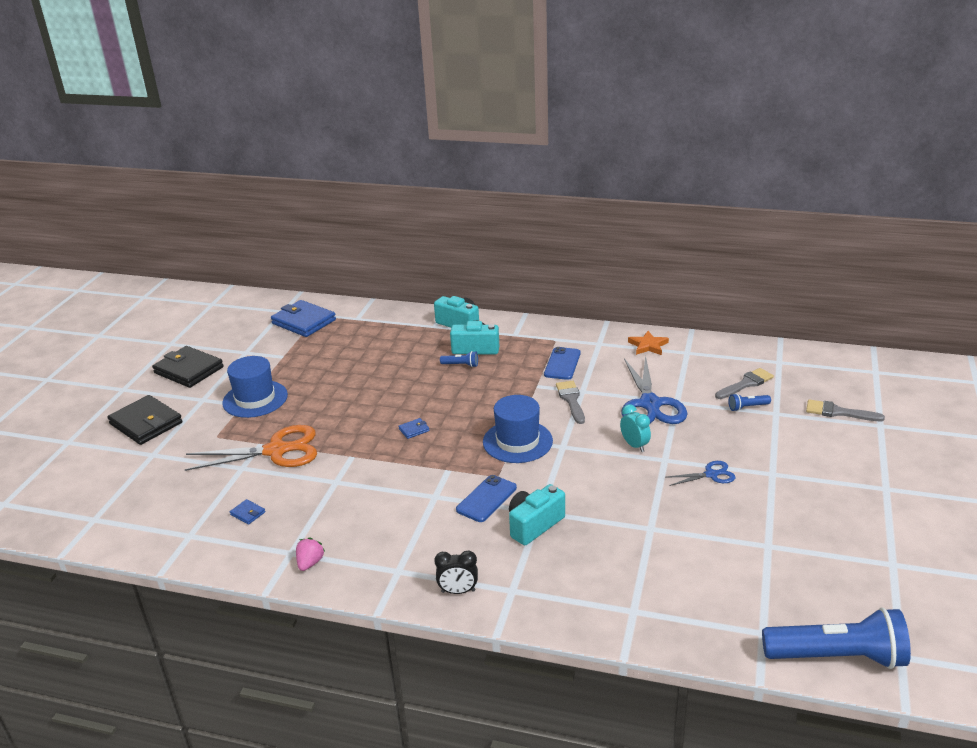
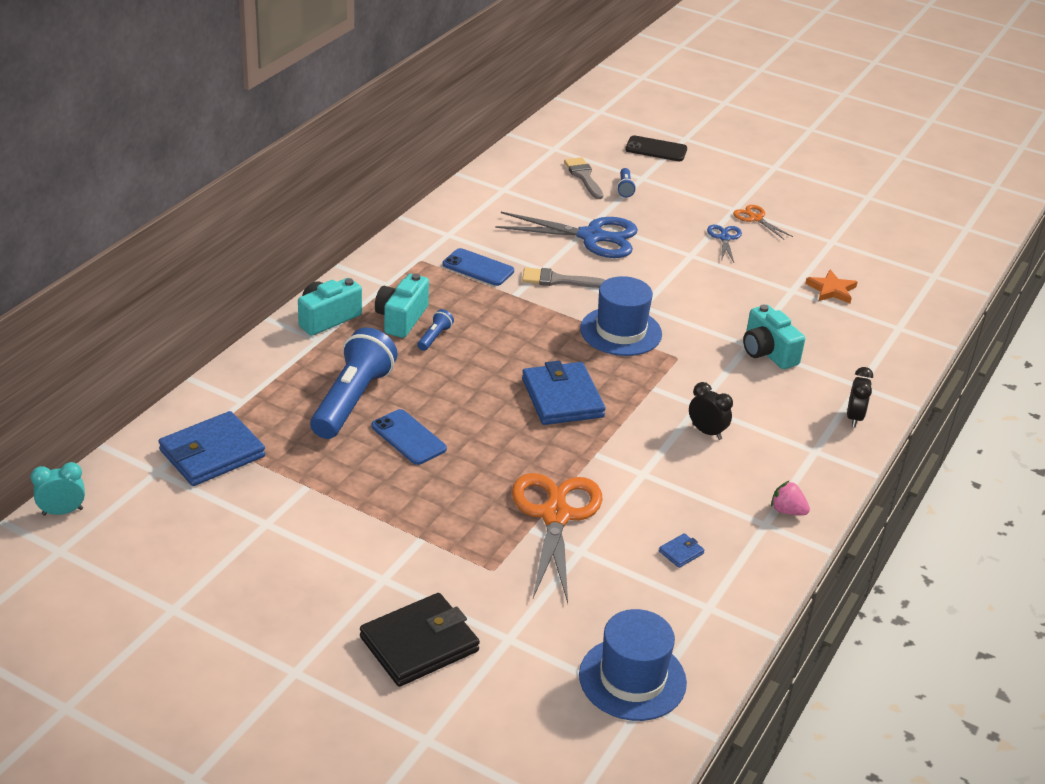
camera: 80 degrees left, 5 degrees up
(189, 370) = (282, 590): black wallet -> none
(255, 399) = (413, 524): blue hat -> blue hat (632, 679)
(400, 505) = (706, 432): none -> black clock
(414, 430) = (562, 398): blue wallet -> blue wallet, size x2.43
(486, 499) = (715, 372): blue phone -> blue phone (408, 437)
(634, 445) = (660, 264): turquoise clock -> turquoise clock (62, 512)
(648, 345) = (474, 207): orange star -> orange star (831, 290)
(766, 489) = (755, 218): none -> orange scissors
(838, 412) = (656, 149): grey brush -> black phone
(838, 657) = (964, 253): blue flashlight -> blue flashlight (352, 400)

